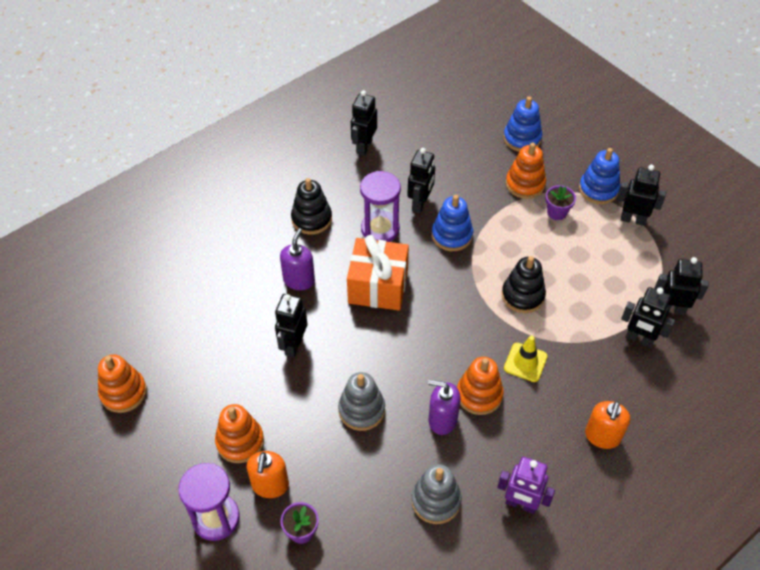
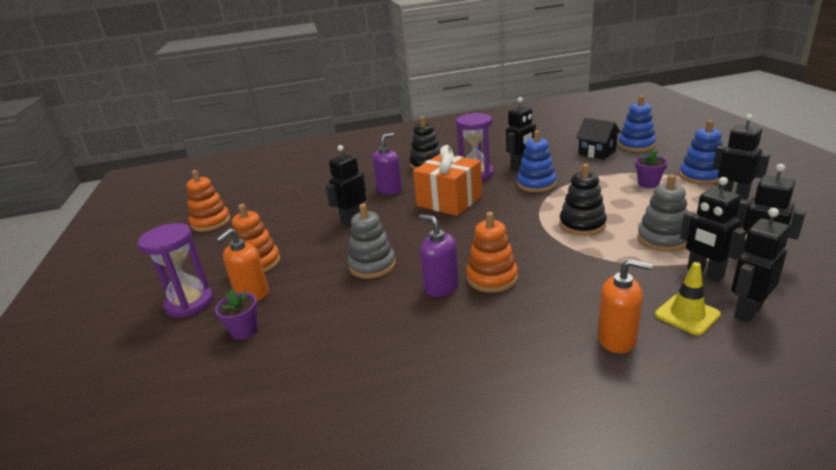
camera: 30 degrees right, 25 degrees down
(364, 147) = (496, 138): black robot -> black robot (747, 311)
(436, 500) = (386, 343): grey stacking toy -> grey stacking toy (662, 239)
(488, 160) = (597, 152): none -> black house
(520, 504) = (478, 371): purple robot -> none
(525, 184) = (625, 166): orange stacking toy -> none
(525, 362) = (557, 266): yellow traffic cone -> yellow traffic cone (687, 315)
(602, 436) = (617, 339): orange soap dispenser -> orange soap dispenser turned 120 degrees counterclockwise

